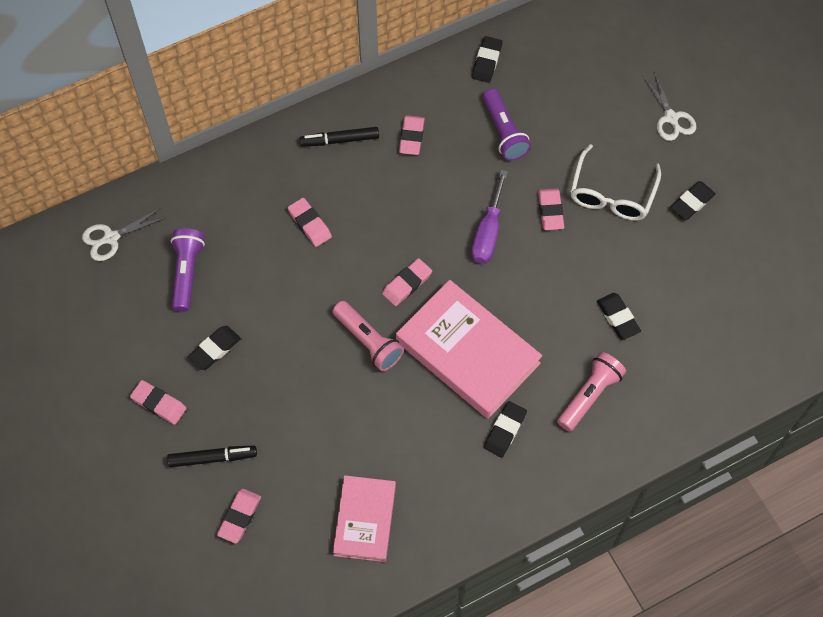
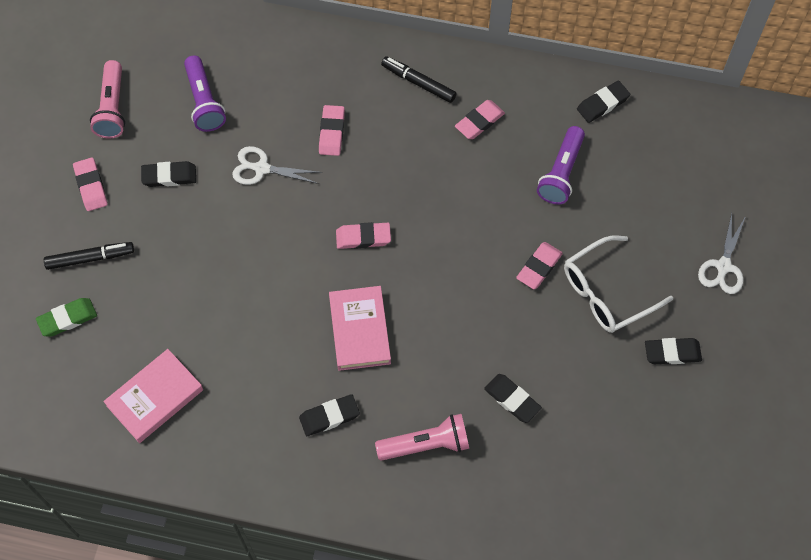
camera: 40 degrees right, 0 degrees up
(111, 238) = (174, 34): white scissors -> white scissors (262, 168)
(187, 273) = (204, 102): purple flashlight -> purple flashlight turned 120 degrees clockwise
(212, 458) = (90, 258): black marker -> black marker turned 45 degrees counterclockwise
(239, 517) = (67, 319): pink eraser -> green eraser
(368, 341) = (289, 260): pink flashlight -> pink flashlight (112, 108)
(468, 352) = (360, 330): pink book -> pink book, size x0.61
(488, 232) = (469, 245): purple screwdriver -> none
(618, 318) = (512, 400): black eraser -> black eraser turned 60 degrees counterclockwise

